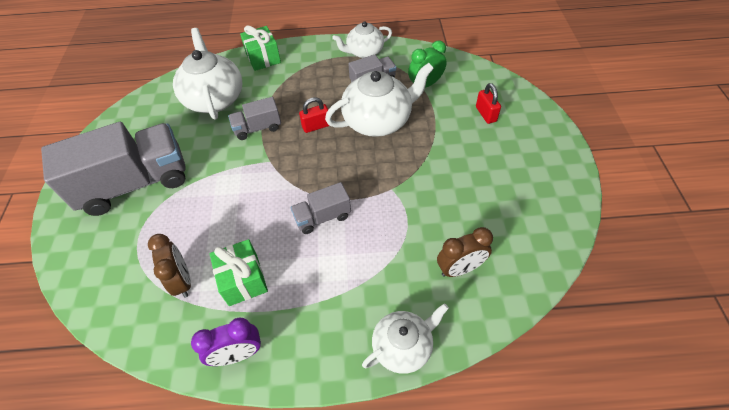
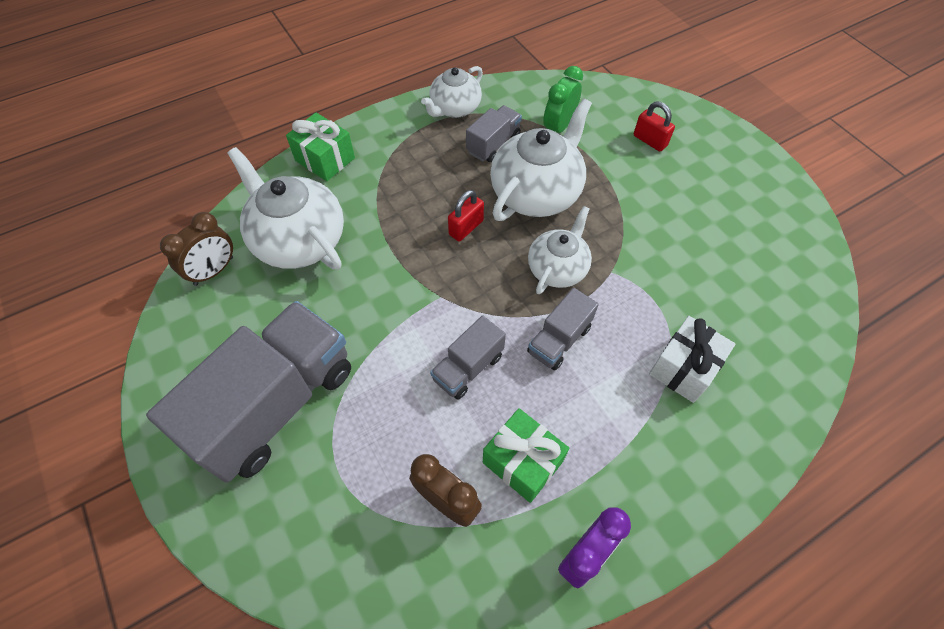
camera: 30 degrees left, 5 degrees up
(257, 128) = (391, 259): grey truck -> grey truck (468, 368)
(394, 271) = (684, 368): none -> white gift
(403, 346) = (752, 448): white teapot -> white teapot (557, 268)
(460, 269) = (747, 333): brown clock -> brown clock (214, 271)

